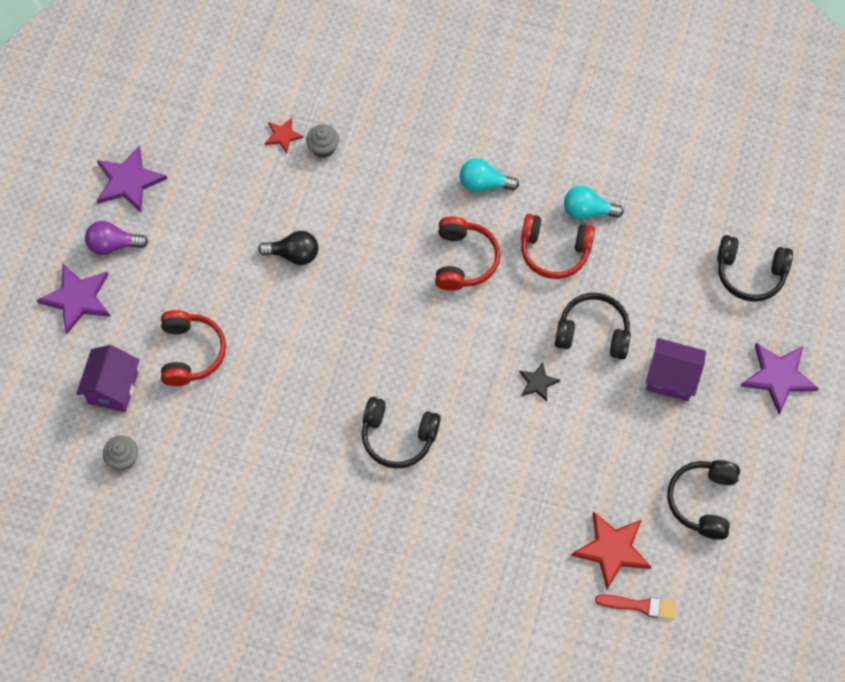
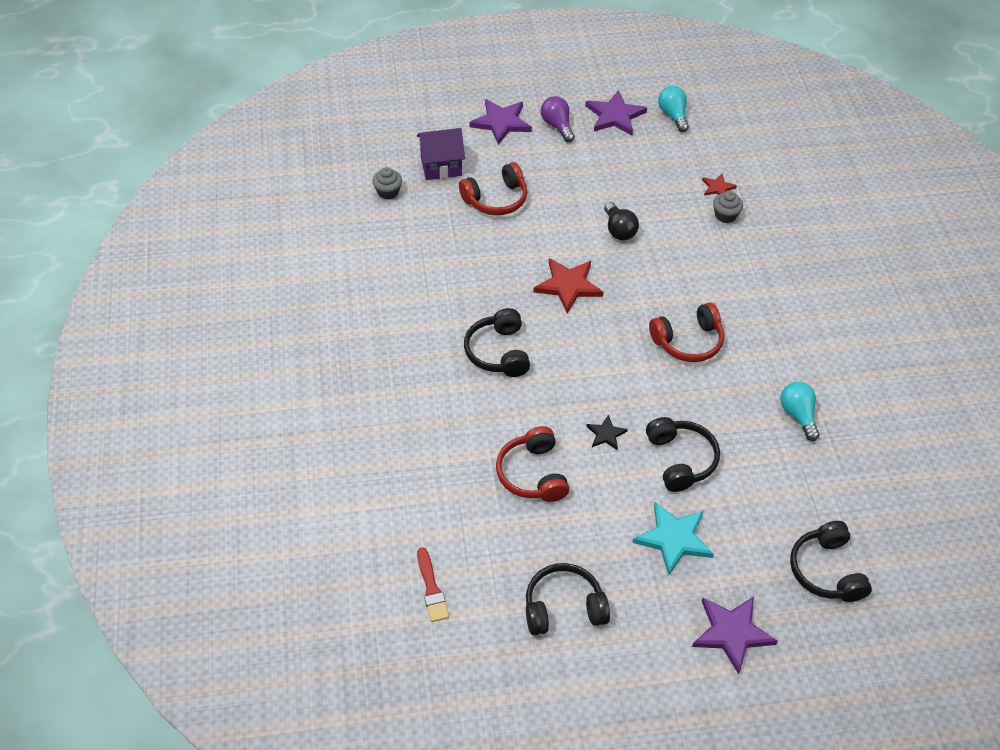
camera: 65 degrees right, 15 degrees down
(484, 184) = (770, 331): turquoise light bulb -> turquoise light bulb (673, 115)
(554, 251) = (741, 403): red headphones -> red headphones (532, 474)
(612, 550) = (476, 547): red star -> red star (568, 286)
(671, 378) = (673, 539): purple house -> turquoise star

